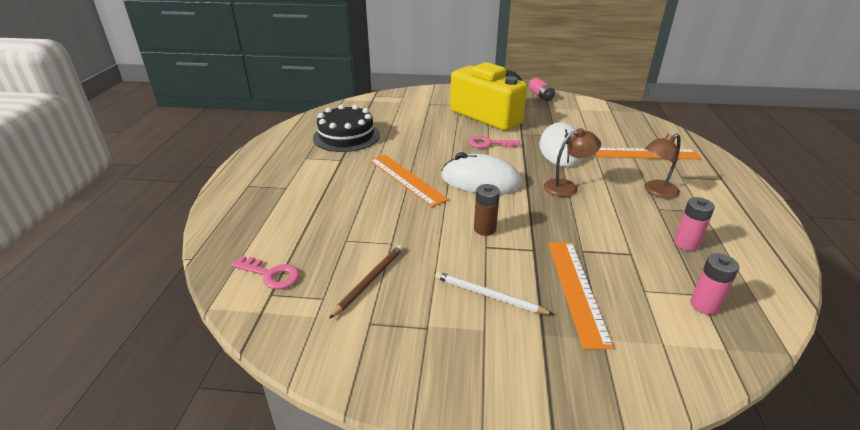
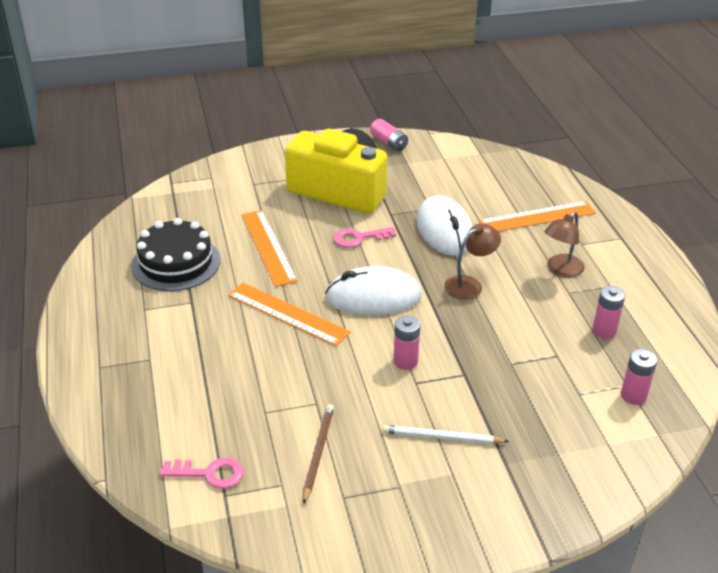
camera: 20 degrees left, 5 degrees up
(484, 229) = (405, 361): brown battery -> pink battery
(576, 290) = (519, 409): orange ruler -> orange ruler (268, 247)

